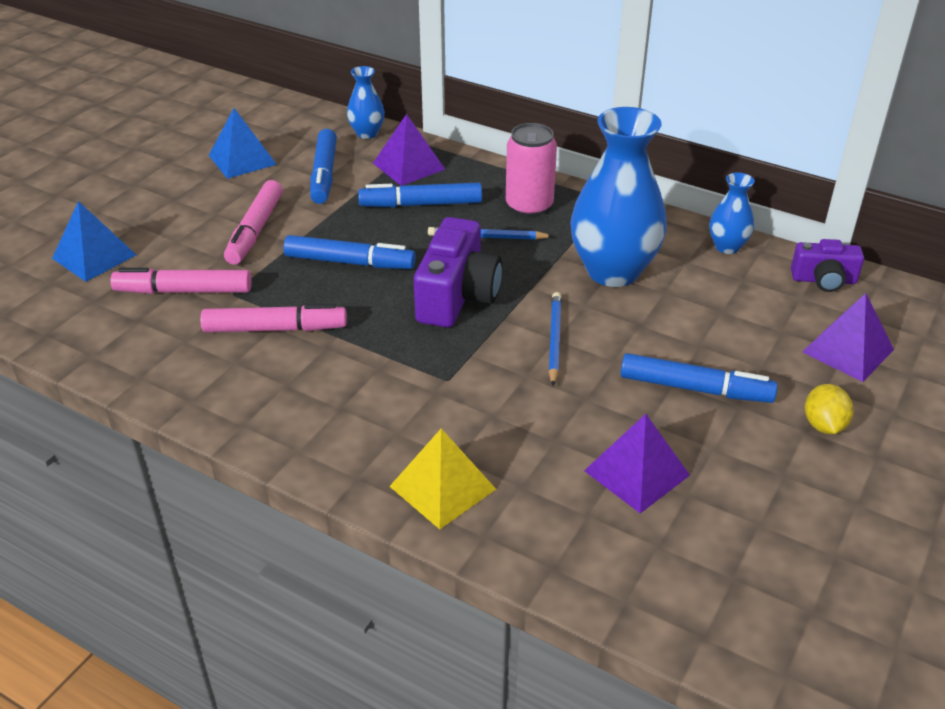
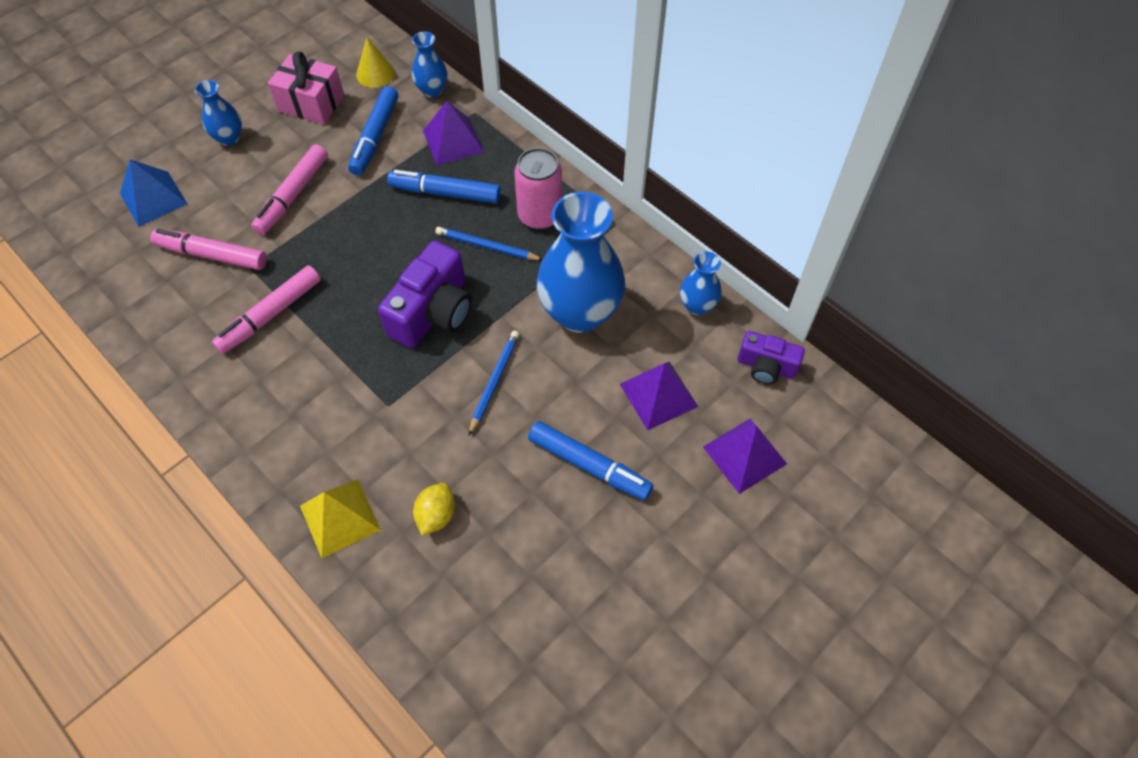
camera: 15 degrees right, 20 degrees up
(162, 197) = (229, 138): none -> blue vase
(242, 159) = (311, 103): blue pyramid -> pink gift
(275, 328) = (270, 315): pink marker -> pink marker turned 120 degrees clockwise
(301, 129) = (375, 73): none -> yellow cone
(350, 262) = (358, 251): blue marker -> none
(636, 473) = (499, 542): purple pyramid -> purple pyramid (658, 395)
(823, 425) = (679, 533): yellow lemon -> yellow lemon (436, 515)

